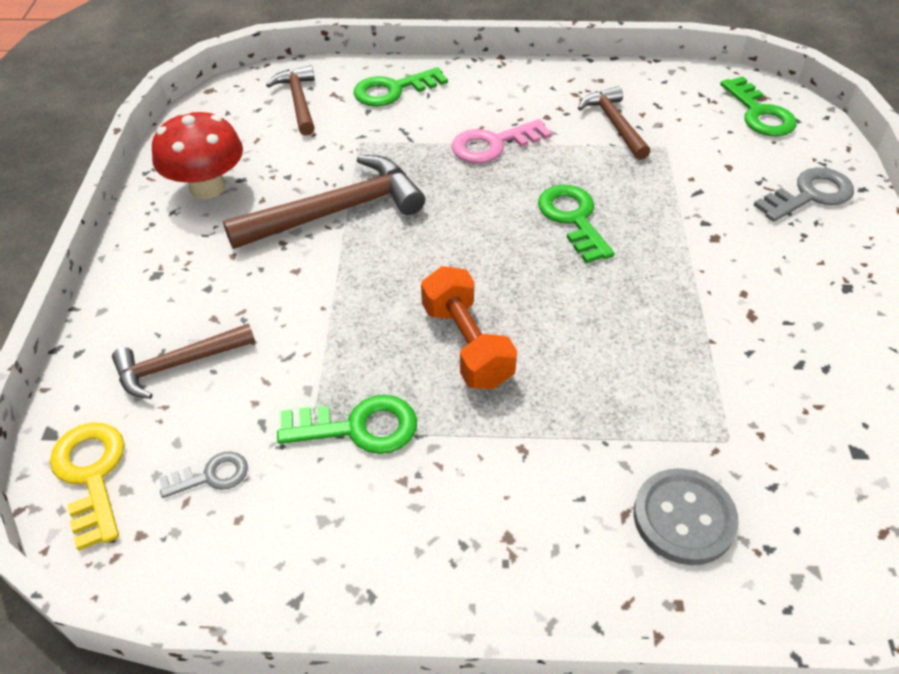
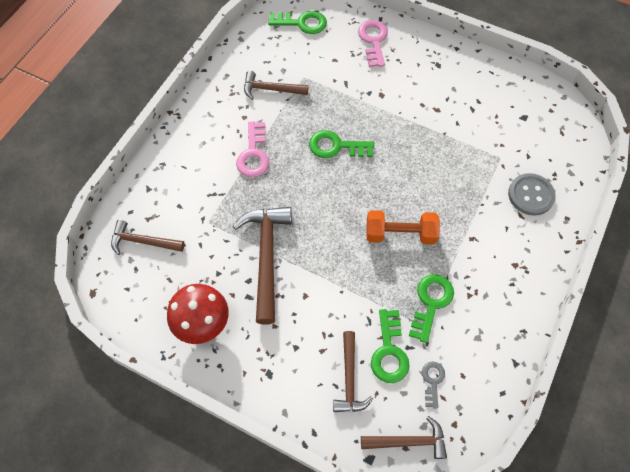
camera: 65 degrees left, 15 degrees up
(91, 475) = (408, 441): yellow key -> brown hammer
(393, 90) = (167, 183): green key -> green key (389, 351)
(809, 195) = (373, 41): grey key -> pink key

